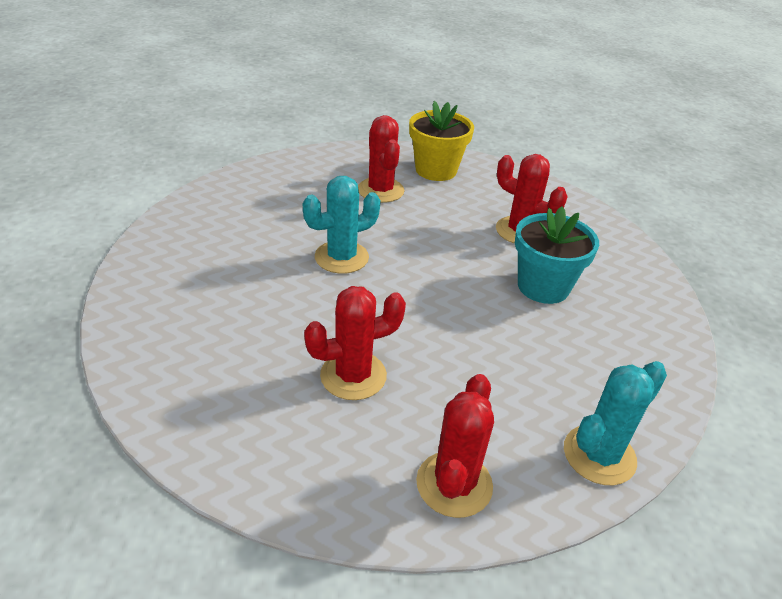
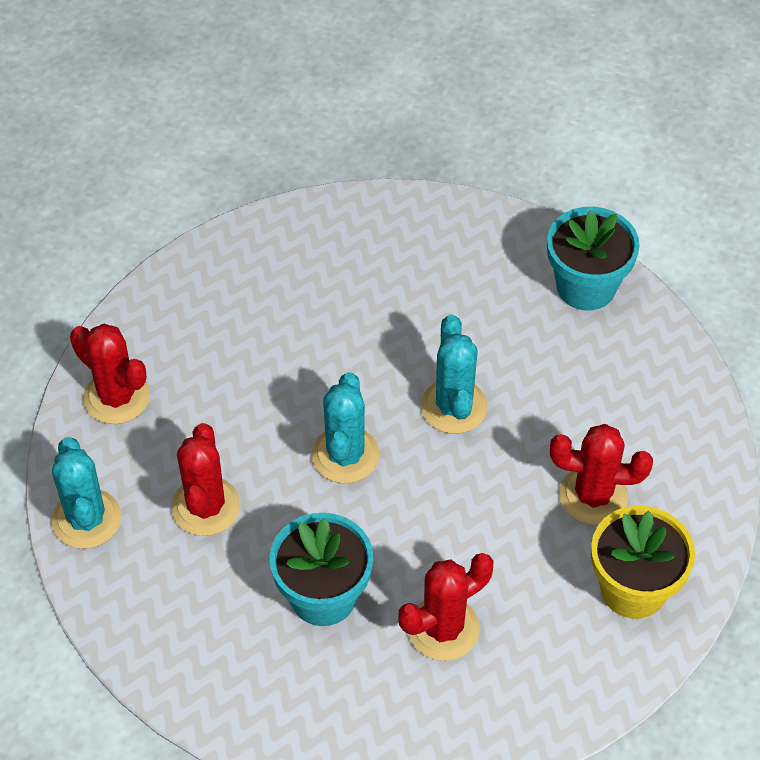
camera: 115 degrees right, 15 degrees up
(197, 215) = (586, 286): none -> turquoise flower pot
(353, 375) = (266, 364): red cactus -> red cactus (206, 506)
(419, 303) = (345, 455): none -> turquoise cactus

